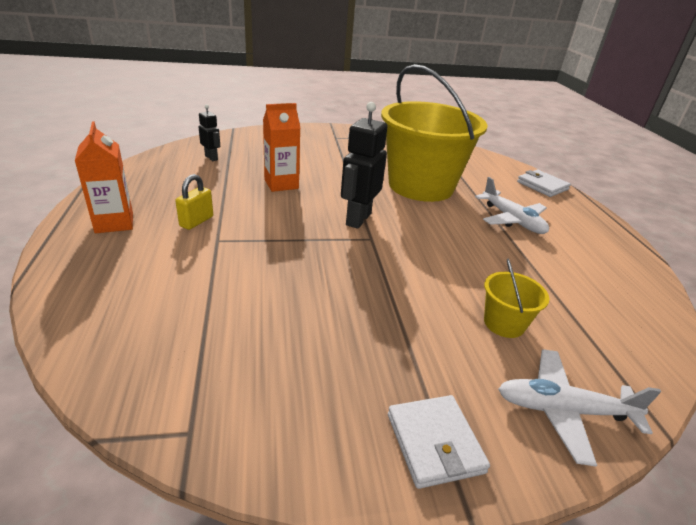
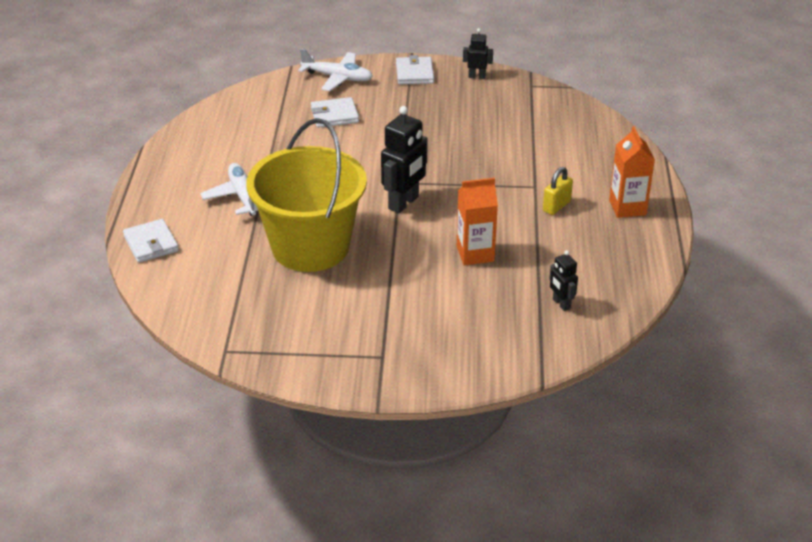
camera: 165 degrees left, 5 degrees up
(306, 449) = (477, 76): none -> black robot
(504, 323) = (334, 115): yellow bucket -> white wallet

